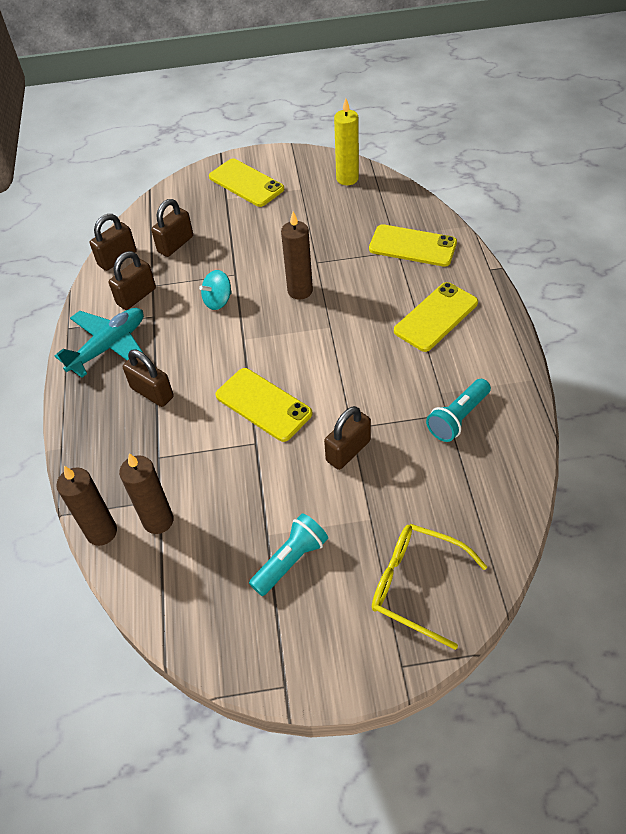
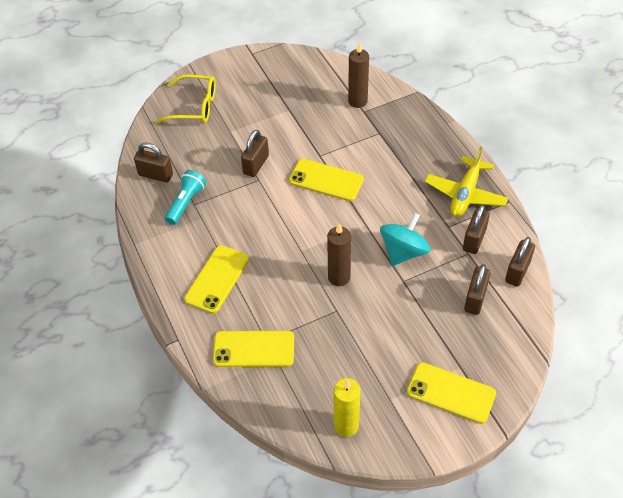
camera: 160 degrees right, 0 degrees up
(102, 532) = (387, 88): brown candle -> none
(109, 347) = (465, 194): turquoise plane -> yellow plane
(152, 393) = (410, 170): brown padlock -> brown padlock (155, 175)
(218, 301) = (403, 252): turquoise spinning top -> turquoise spinning top, size x1.59
(290, 560) = (270, 101): turquoise flashlight -> none

